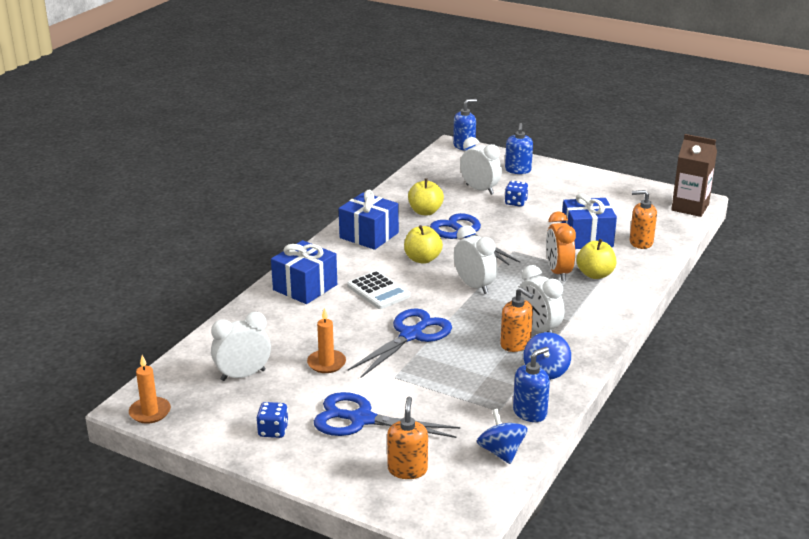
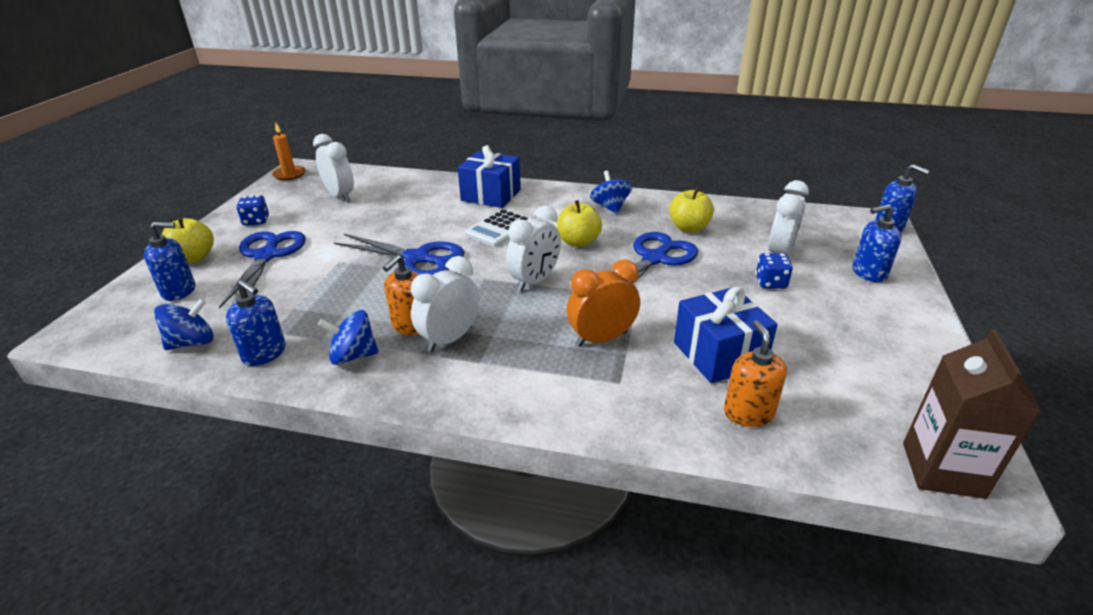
camera: 75 degrees right, 5 degrees up
(326, 363) = (361, 225): orange candle -> none
(369, 235) = (610, 207): blue gift -> blue spinning top
(407, 469) = (179, 291): orange soap dispenser -> blue soap dispenser
(595, 274) = (614, 373): yellow apple -> yellow apple (194, 258)

